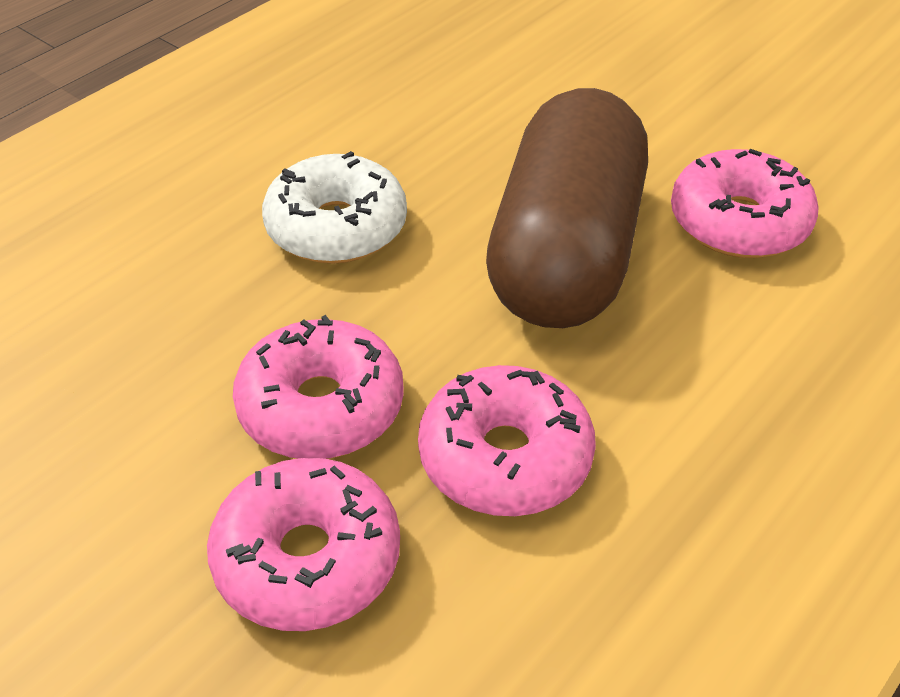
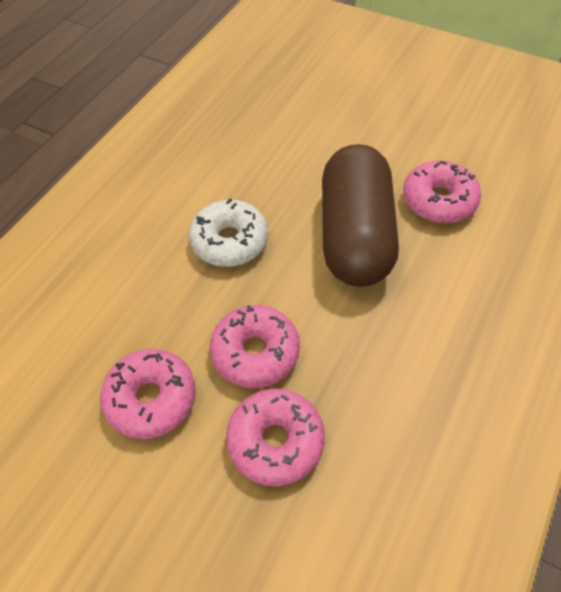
camera: 10 degrees left, 10 degrees up
(505, 457) = (357, 363): pink donut -> pink donut (151, 399)

